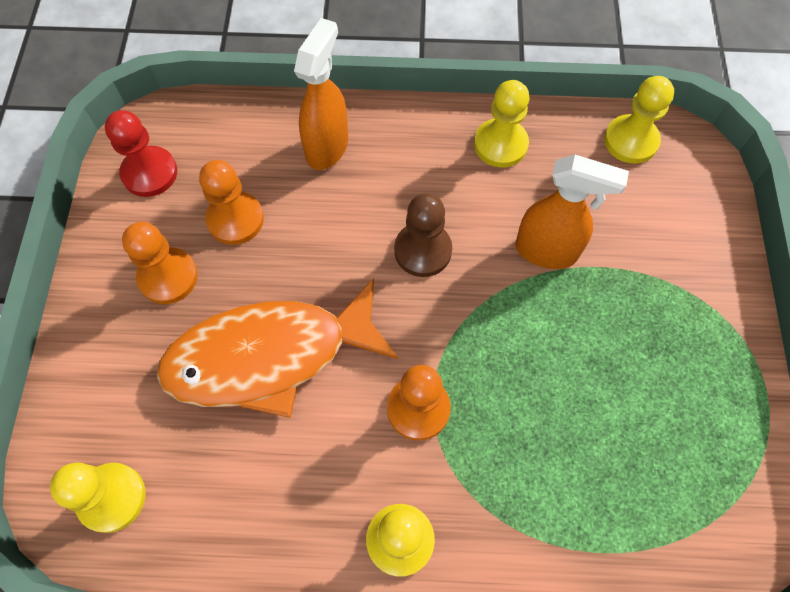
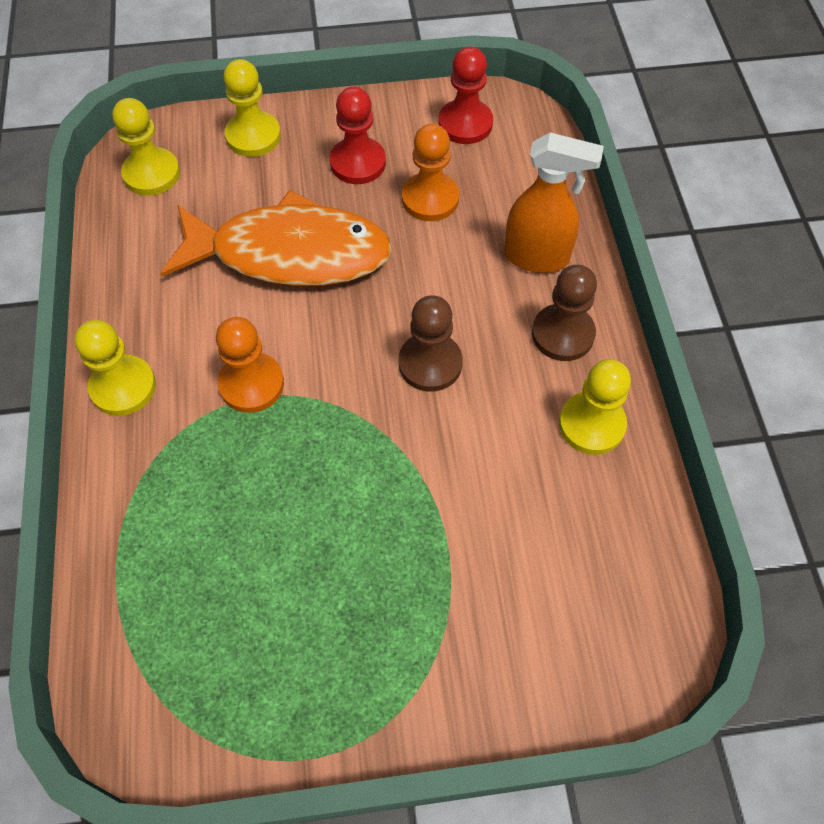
camera: 80 degrees right, 5 degrees down
(168, 277) = (358, 163): orange pawn -> red pawn
(269, 356) = (290, 254): orange fish -> orange fish turned 120 degrees clockwise
(411, 145) = (562, 334): none -> brown pawn
(547, 251) = (456, 489): orange spray bottle -> none
(631, 141) = (644, 577): yellow pawn -> yellow pawn (253, 136)

